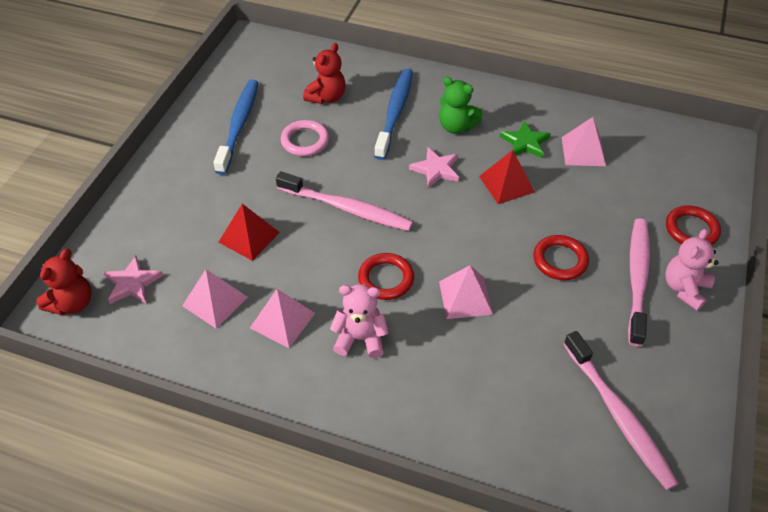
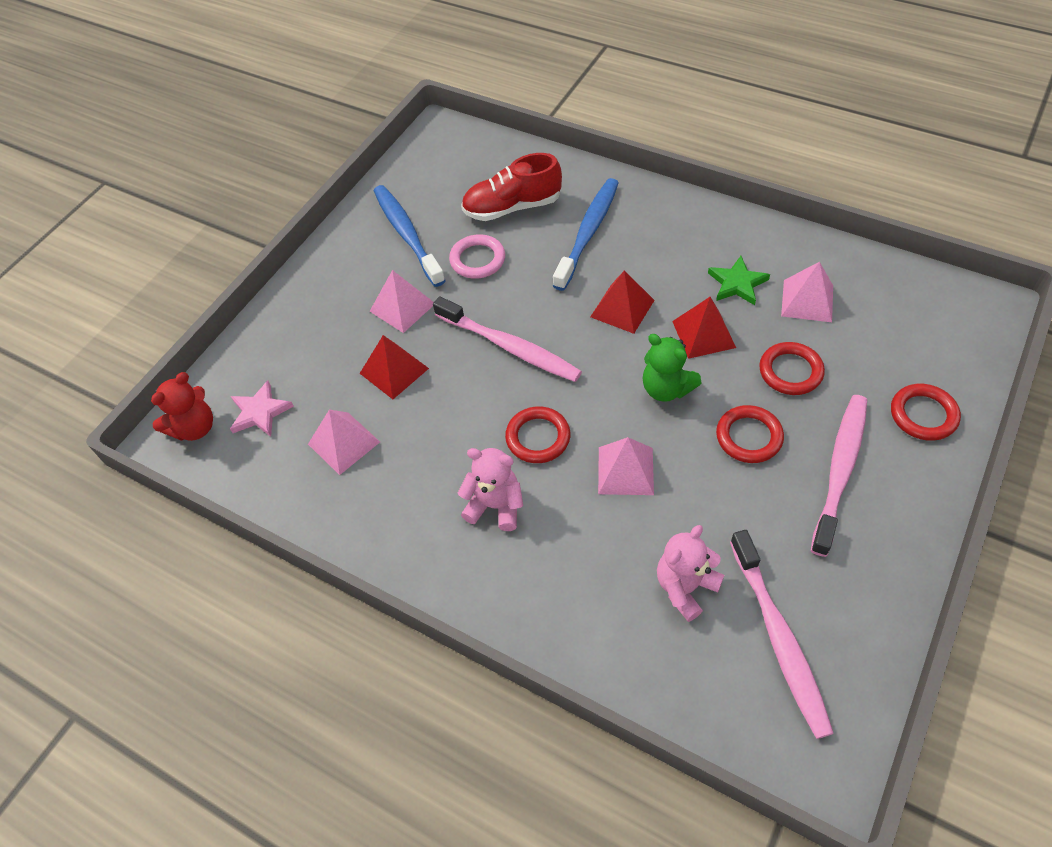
camera: 15 degrees right, 5 degrees up
(239, 125) = (407, 234): blue toothbrush -> blue toothbrush turned 45 degrees counterclockwise
(282, 320) = (413, 474): pink pyramid -> pink pyramid (402, 307)
(326, 97) = (512, 207): red teddy bear -> red shoe
(435, 169) = (622, 308): pink star -> red pyramid
(456, 126) = (657, 256): green teddy bear -> green teddy bear (666, 388)
(582, 206) = (790, 371): none -> red ring
(684, 289) = (897, 490): pink teddy bear -> pink teddy bear (685, 587)

